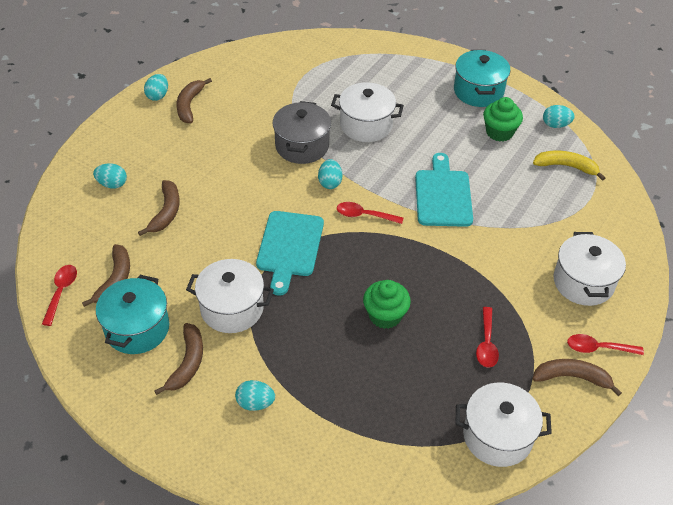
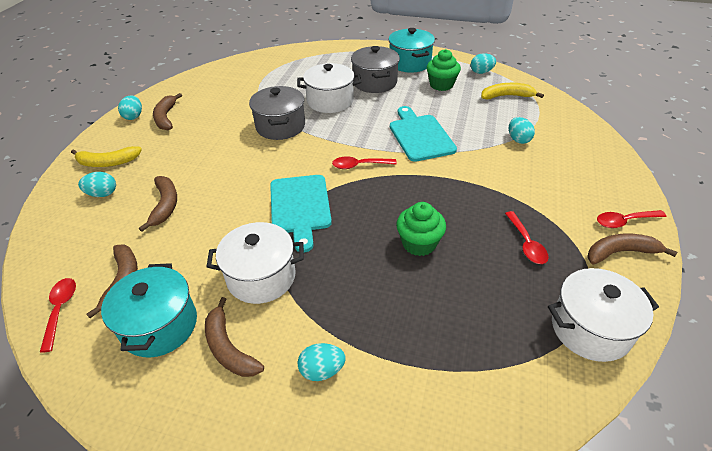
camera: 15 degrees left, 5 degrees down
(123, 148) = (107, 162): none -> yellow banana
(187, 363) = (229, 348): brown banana -> brown banana turned 150 degrees clockwise
(330, 182) = (317, 147): turquoise egg -> turquoise egg (518, 139)
(425, 110) = (375, 82): none -> grey pot
(583, 282) = (575, 173): white pot -> none

